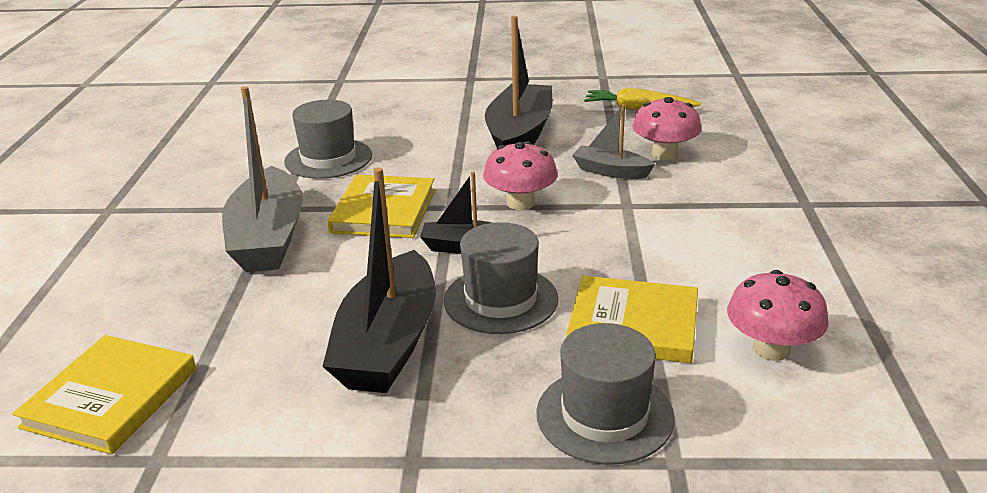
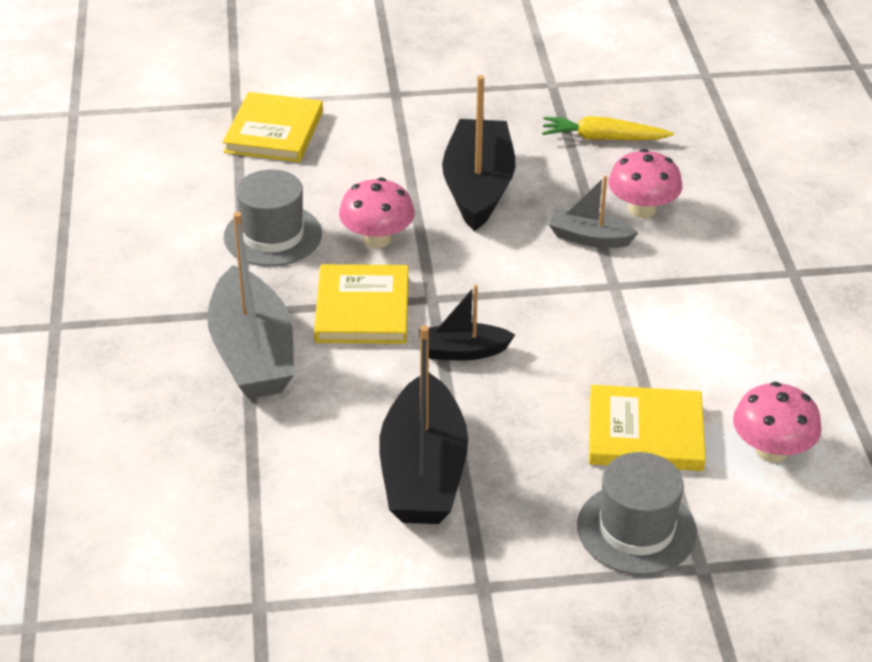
camera: 10 degrees left, 10 degrees up
(111, 398) = (185, 551): yellow book -> yellow book (274, 132)
(501, 300) = (515, 414): grey hat -> none
(520, 203) = (504, 289): pink mushroom -> pink mushroom (377, 239)

